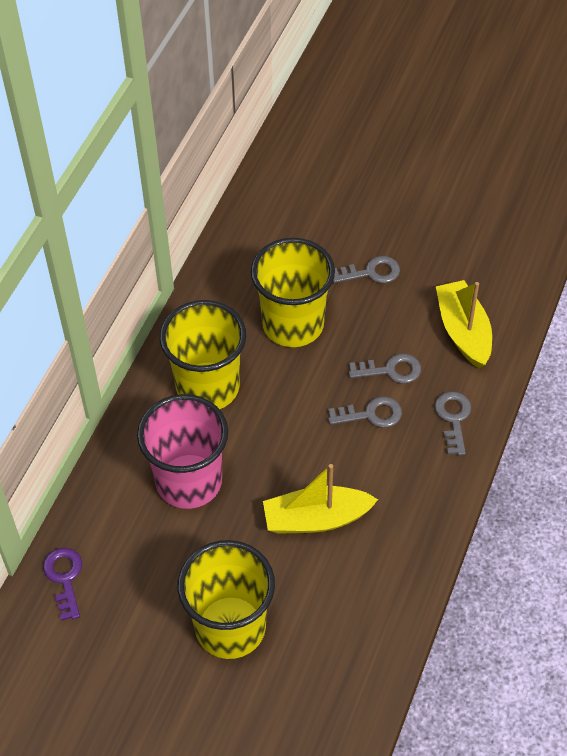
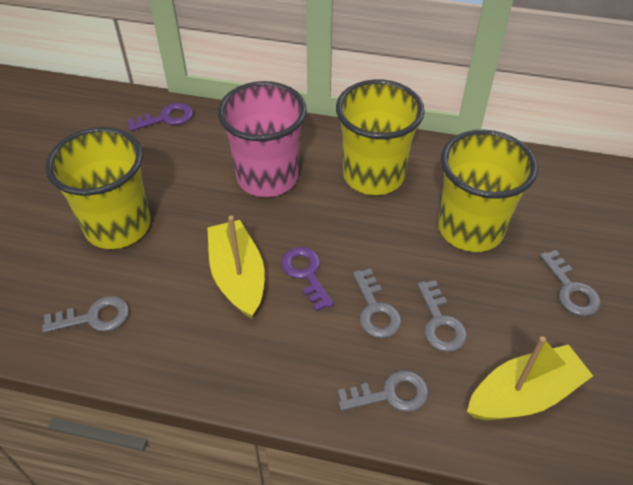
camera: 80 degrees right, 5 degrees down
(322, 462) = (306, 274): none -> purple key
(345, 645) = (94, 317): none -> grey key

